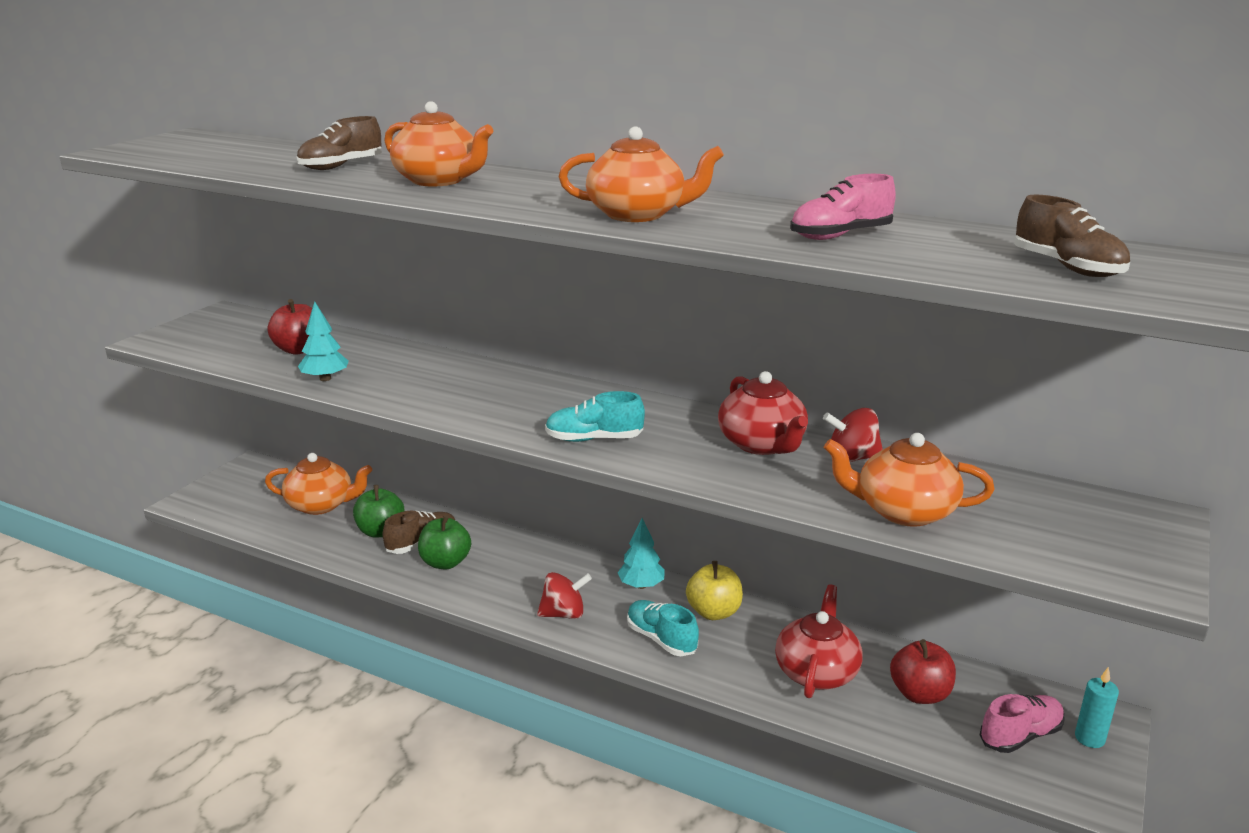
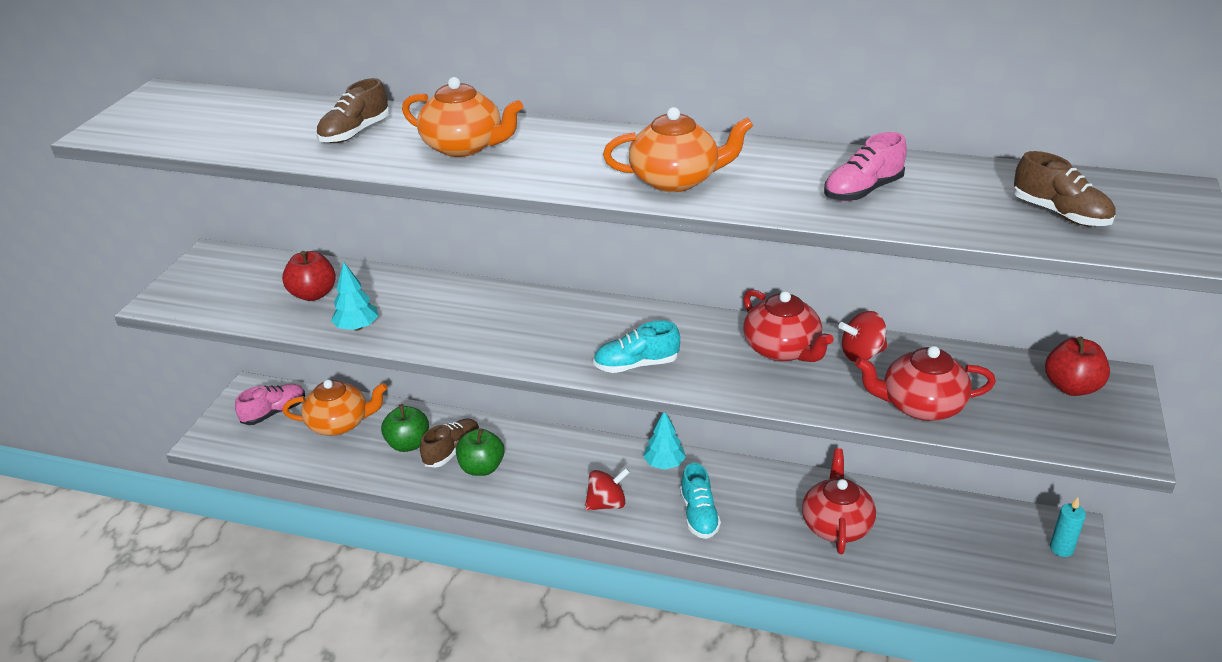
camera: 10 degrees left, 10 degrees up
(661, 639) = (699, 515): turquoise shoe -> turquoise shoe turned 135 degrees counterclockwise
(714, 612) = (735, 481): yellow apple -> none
(903, 511) = (920, 405): orange teapot -> red teapot
(920, 694) = (923, 531): red apple -> red apple (1071, 387)
(1020, 736) = (1009, 556): pink shoe -> pink shoe (274, 412)

